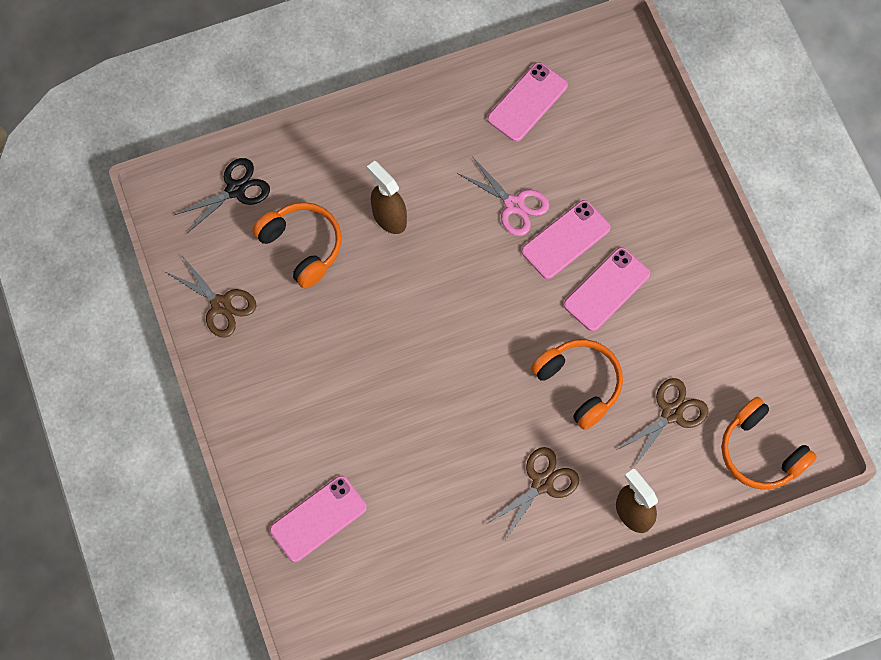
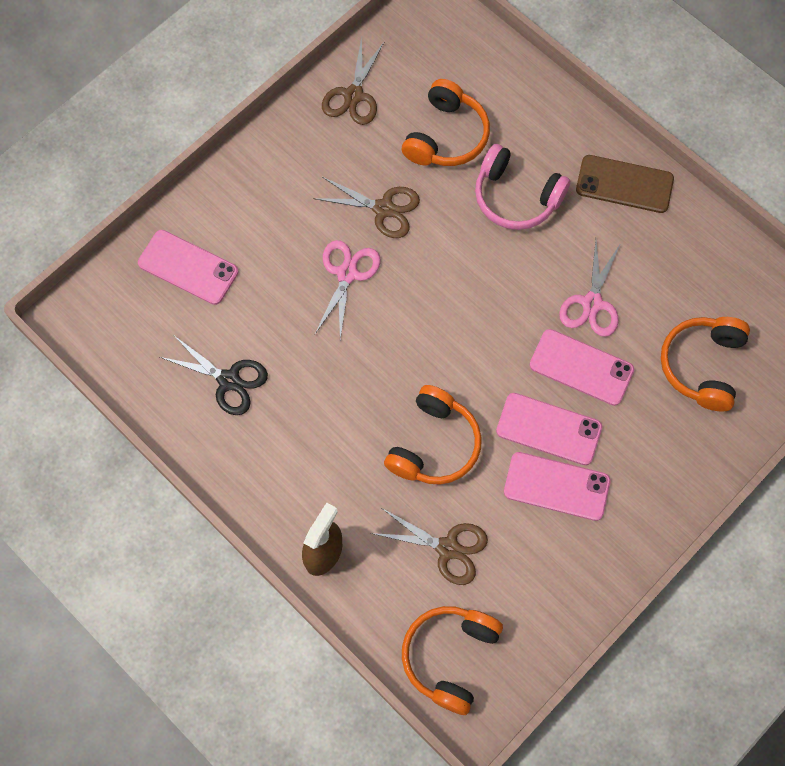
camera: 65 degrees right, 0 degrees up
(236, 189) = (472, 56): black scissors -> black scissors (229, 380)
(389, 217) = (516, 197): brown spray bottle -> pink headphones
(391, 386) = (347, 273): none -> pink scissors
(421, 129) = (624, 184): none -> brown phone
(527, 102) = (710, 268): pink phone -> pink phone (556, 486)
(542, 483) = (314, 452): brown scissors -> brown scissors (384, 209)
(606, 149) = (702, 365): none -> orange headphones

